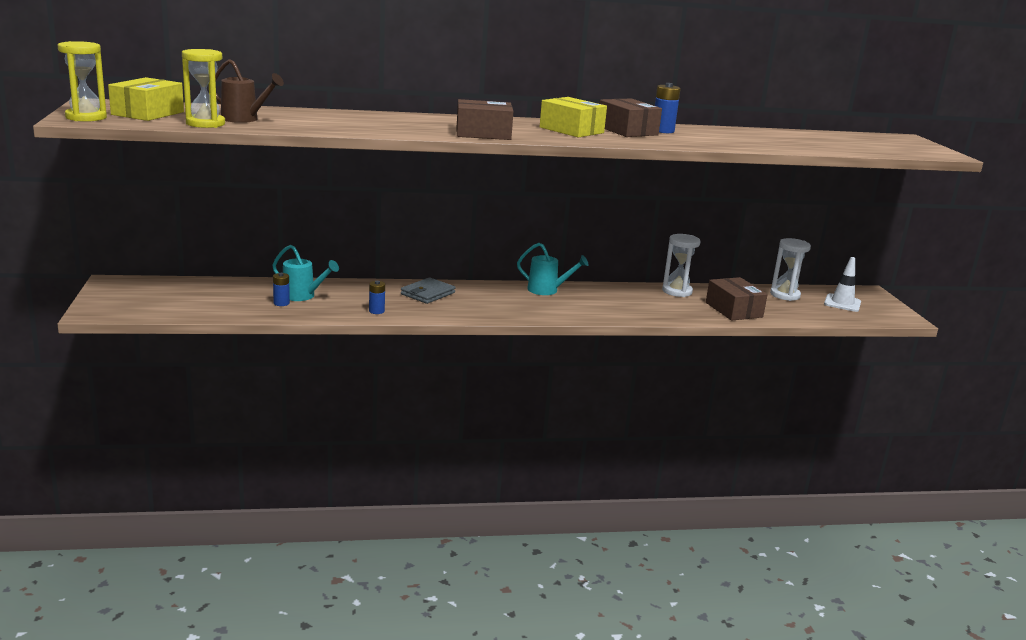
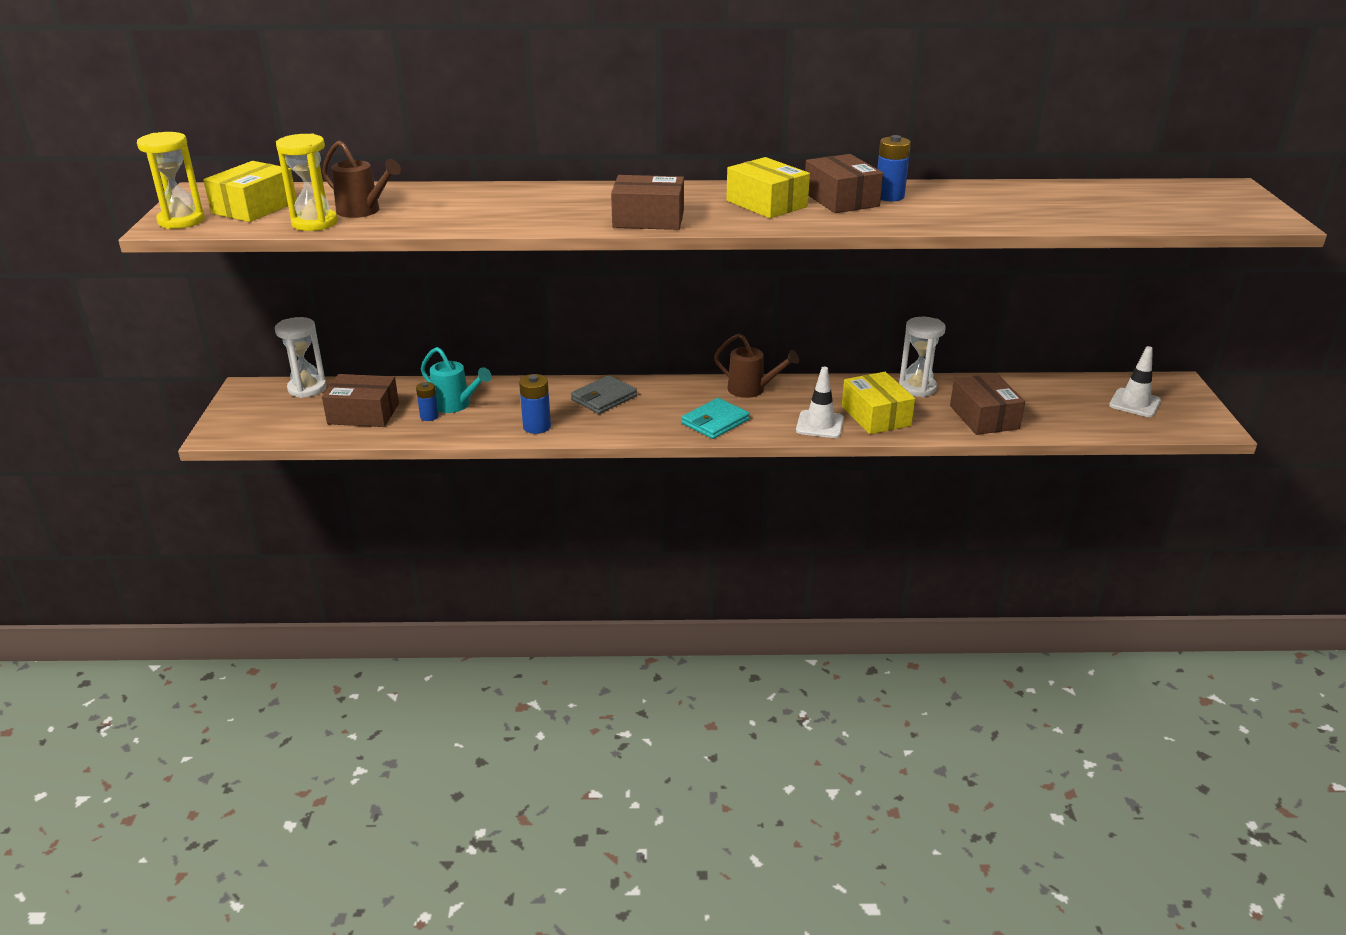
camera: 10 degrees right, 10 degrees up
(222, 300) = (363, 414): none -> brown box
(376, 311) = (537, 427): blue battery -> blue battery, size x1.50
(524, 310) = (715, 422): none -> turquoise wallet
(547, 290) = (752, 390): turquoise watering can -> brown watering can
(608, 313) = (820, 425): none -> white traffic cone
(650, 308) = (876, 416): none -> yellow box
(785, 295) = (1059, 391): white hourglass -> white hourglass (307, 388)

